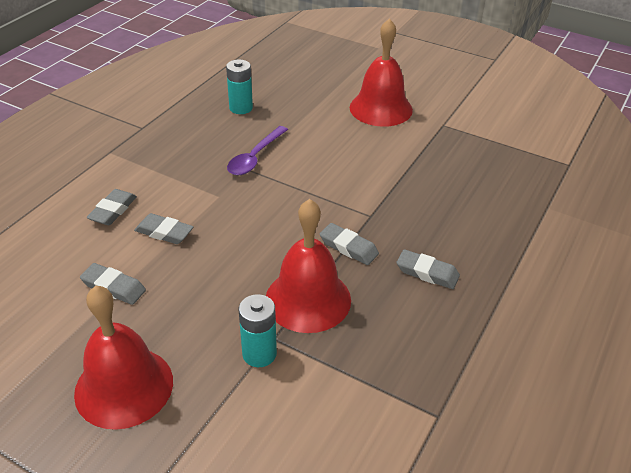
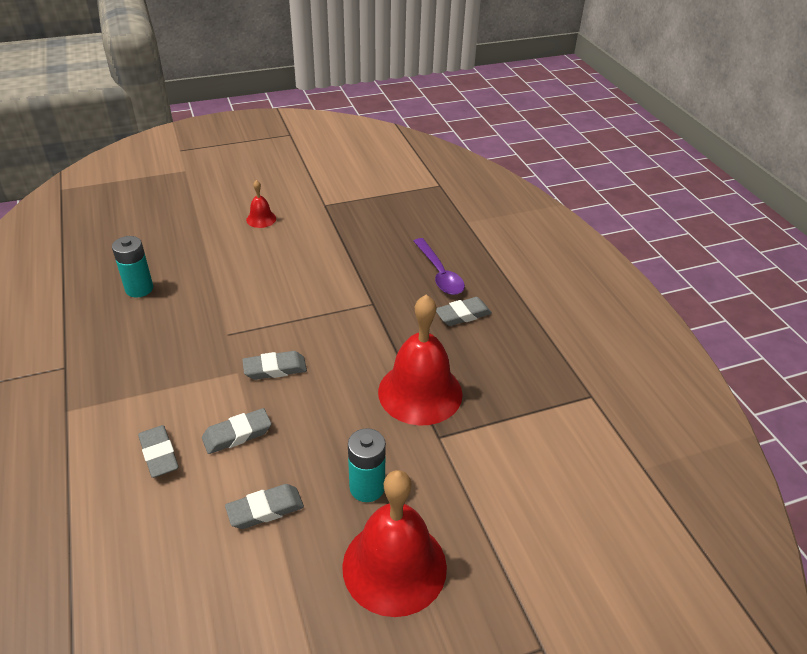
camera: 50 degrees left, 0 degrees up
(255, 157) = (218, 321): purple spoon -> purple spoon (439, 274)
(259, 354) = (446, 455): turquoise battery -> turquoise battery (367, 487)
(348, 247) = (392, 336): grey eraser -> grey eraser (275, 369)
(381, 108) = (261, 219): red bell -> red bell, size x0.45

